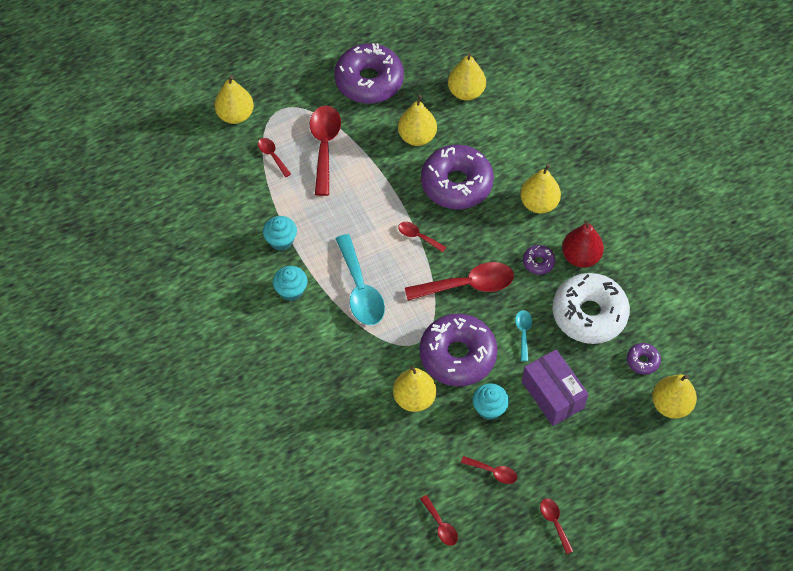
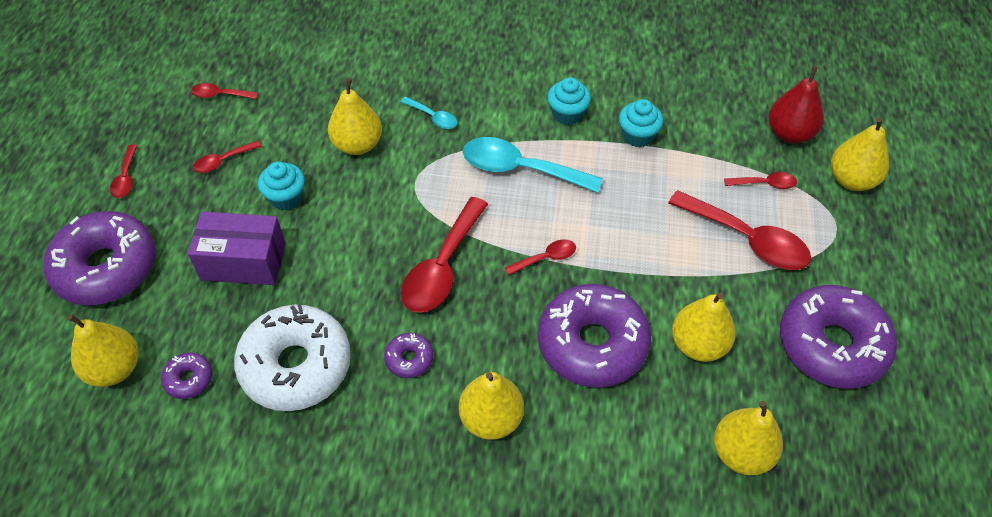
camera: 125 degrees right, 5 degrees down
(457, 355) = (368, 206): purple donut -> purple donut (106, 267)
(523, 333) = (336, 282): turquoise spoon -> turquoise spoon (433, 117)
(554, 522) = (126, 177): red spoon -> red spoon turned 75 degrees clockwise
(580, 257) = (376, 412): red pear -> red pear (789, 133)

